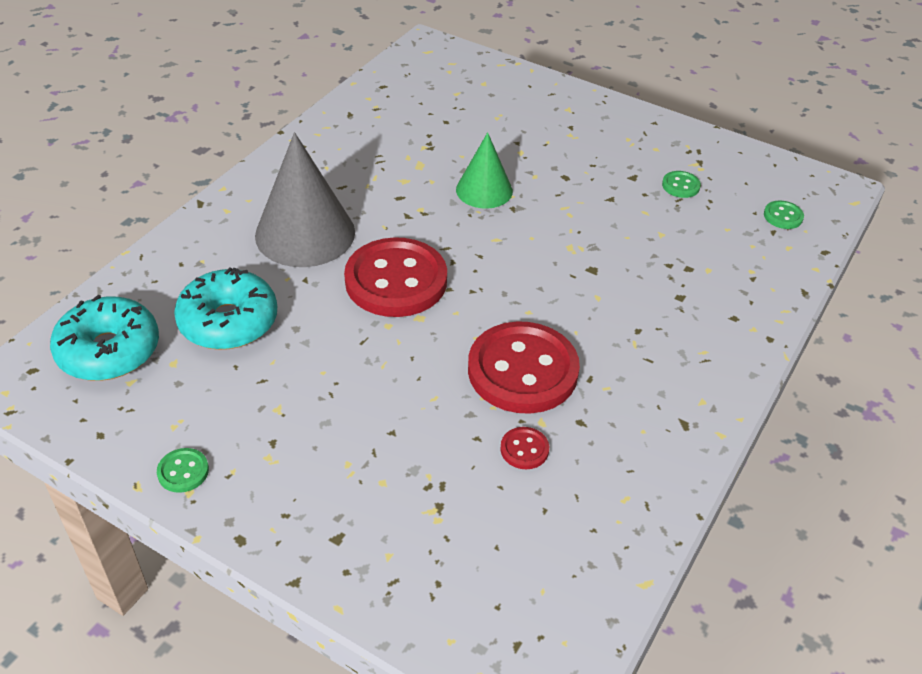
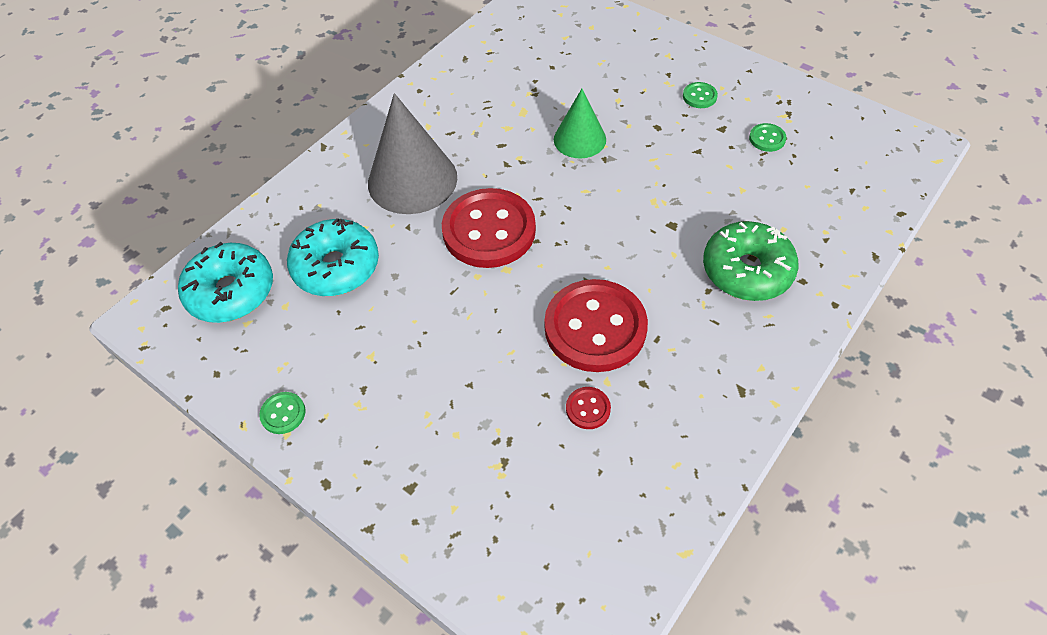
camera: 10 degrees right, 10 degrees up
(675, 310) = (747, 270): none -> green donut
(783, 216) = (863, 174): green button -> green button (699, 96)

